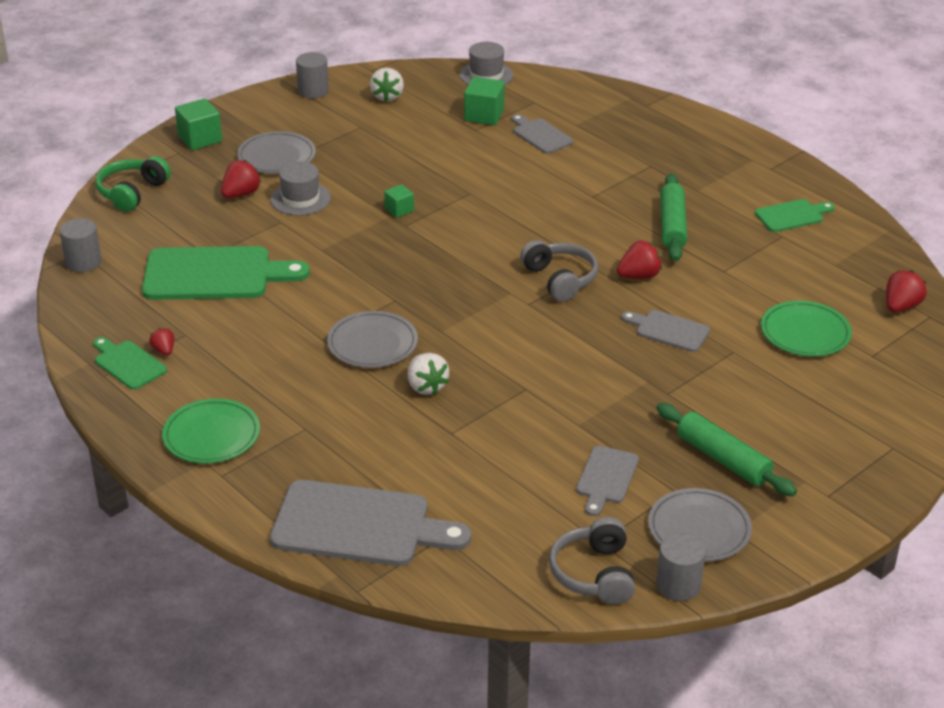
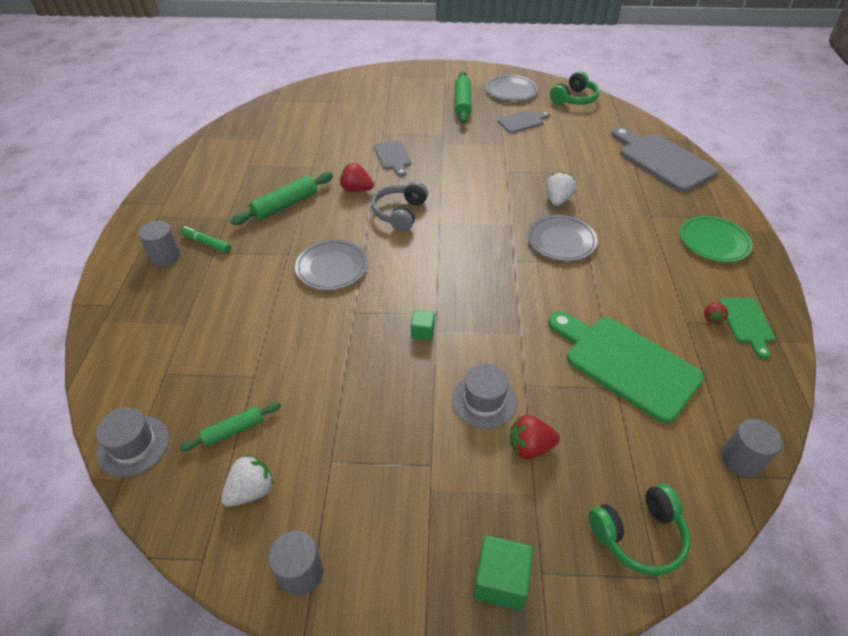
camera: 135 degrees left, 10 degrees up
(276, 156) = (450, 478): grey plate -> grey plate (332, 267)
(441, 107) = (233, 430): none -> green rolling pin
(484, 115) = (222, 389): green cube -> none
(540, 135) = (223, 332): grey cutting board -> none
(594, 574) = (574, 99): grey headphones -> green headphones
(669, 167) = (206, 243): none -> green marker
(678, 585) = (546, 82): grey cylinder -> grey cylinder (165, 256)
(792, 216) = (219, 171): green cutting board -> none
(805, 333) = (337, 122): green plate -> none
(901, 306) = (276, 109): red strawberry -> none

